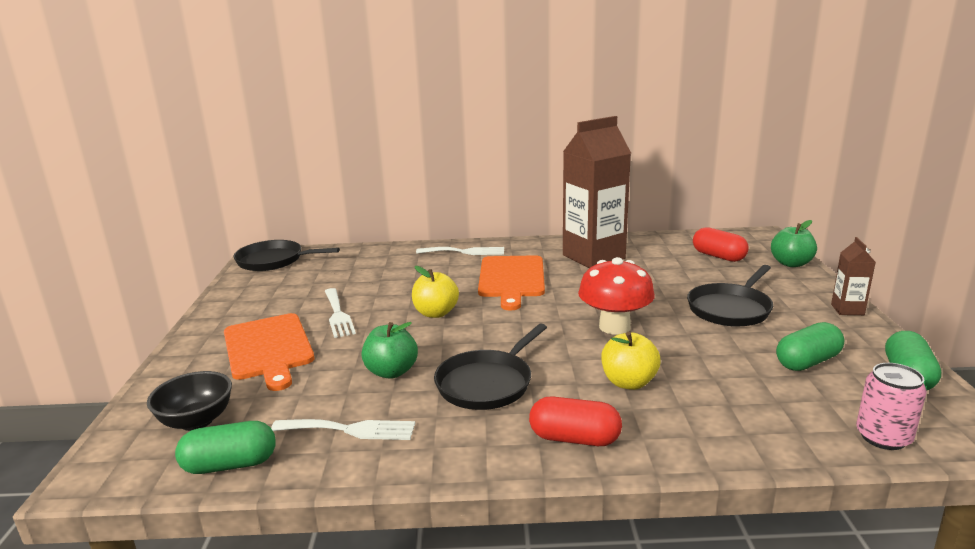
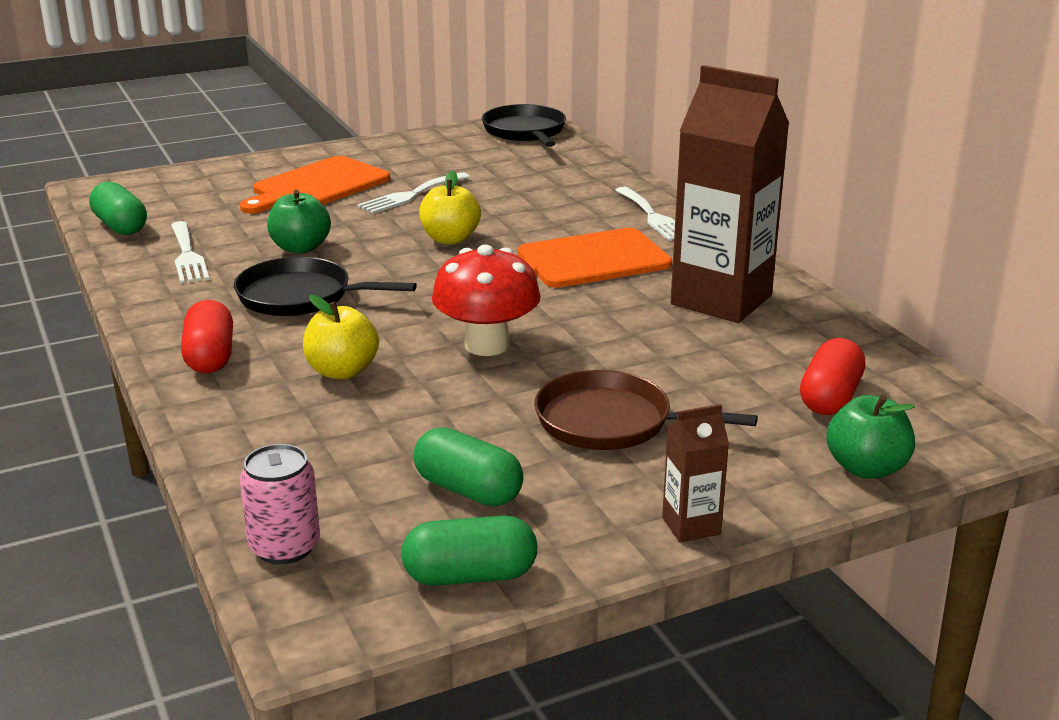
camera: 65 degrees right, 5 degrees up
(197, 421) = (179, 197): black bowl -> none
(730, 309) = (610, 422): black pan -> brown pan

